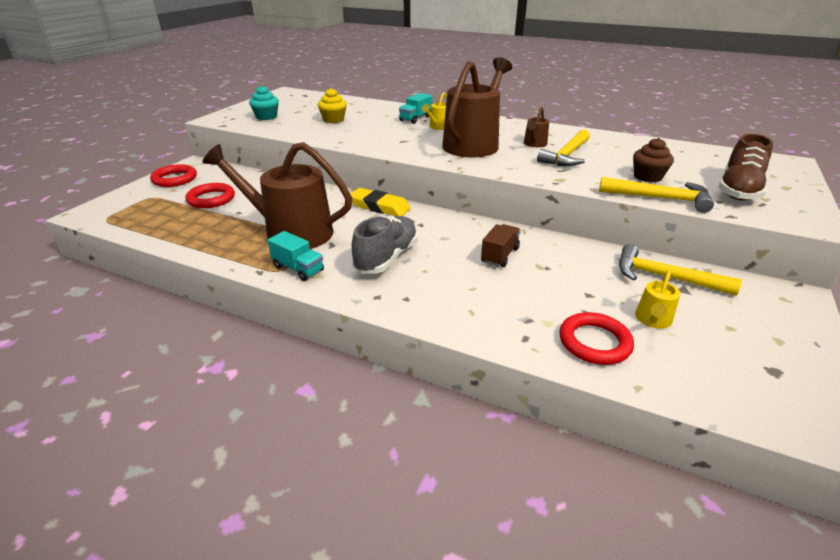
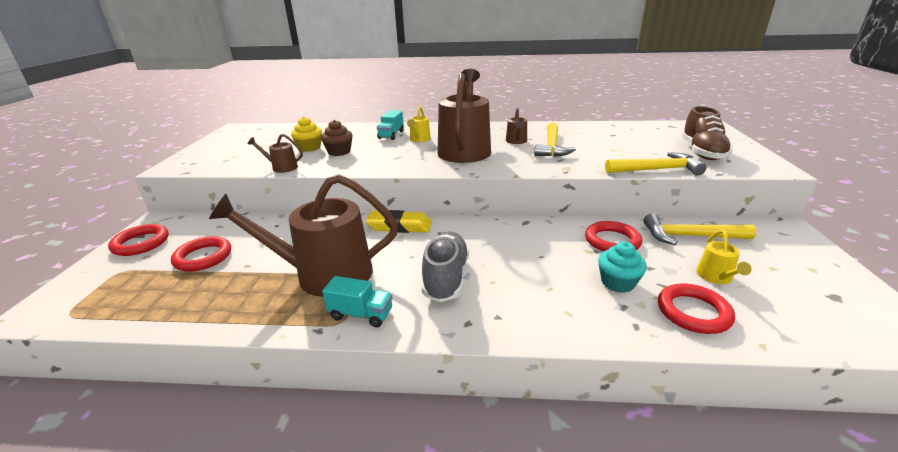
camera: 20 degrees left, 5 degrees down
(266, 117) = (232, 156): turquoise cupcake -> turquoise cupcake (617, 282)
(298, 133) = (282, 167): none -> brown watering can
(500, 255) = (547, 249): brown truck -> none
(572, 263) = (612, 241): none -> red ring
(647, 177) = (630, 153): brown cupcake -> brown cupcake (339, 152)

